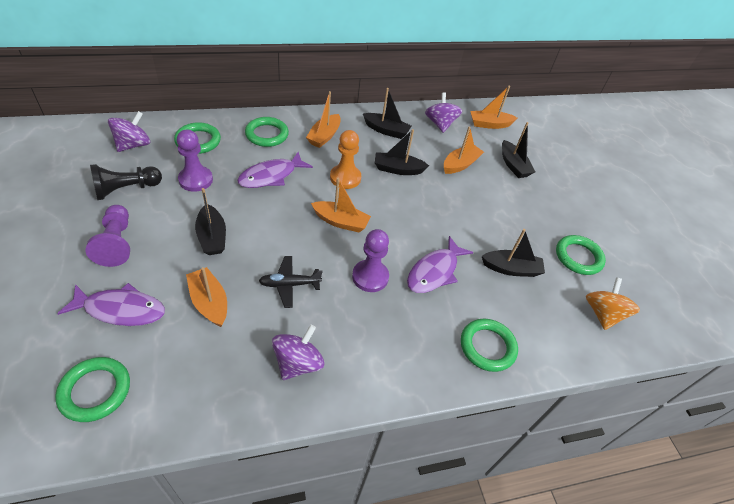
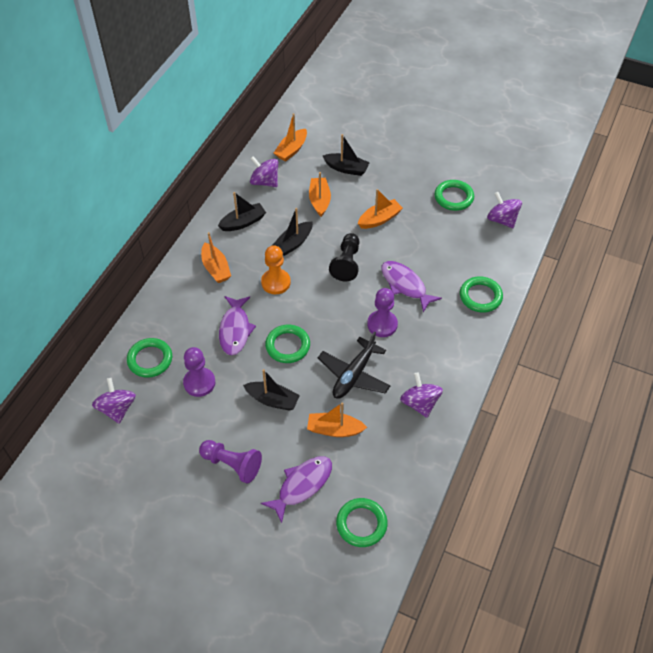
camera: 45 degrees left, 5 degrees up
(126, 189) = (173, 435): black pawn -> black pawn (346, 263)
(267, 134) = (181, 307): green ring -> green ring (287, 346)
(289, 284) = (354, 375): black plane -> black plane, size x1.50
(341, 222) = (319, 312): orange boat -> orange boat (379, 219)
(434, 271) = (405, 285): purple fish -> purple fish turned 150 degrees clockwise
(511, 269) = (435, 241): black boat -> none
(602, 314) = (502, 220): orange spinning top -> purple spinning top

